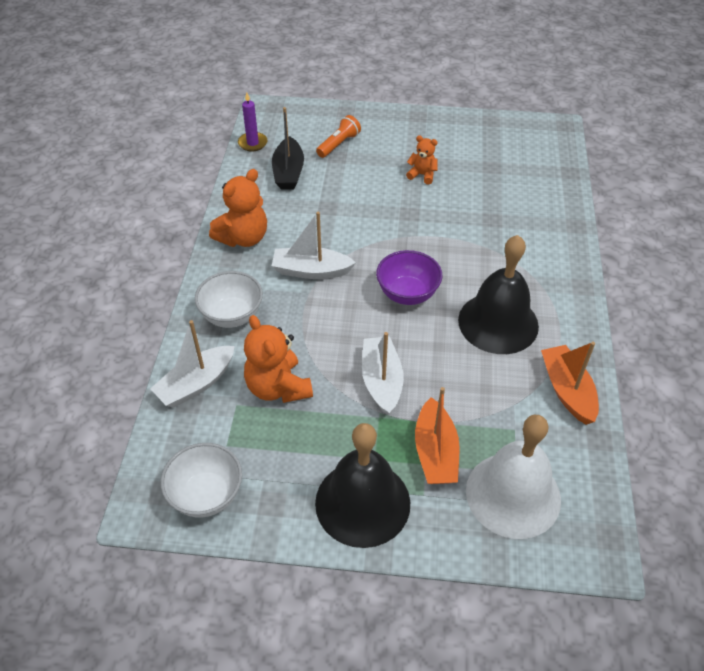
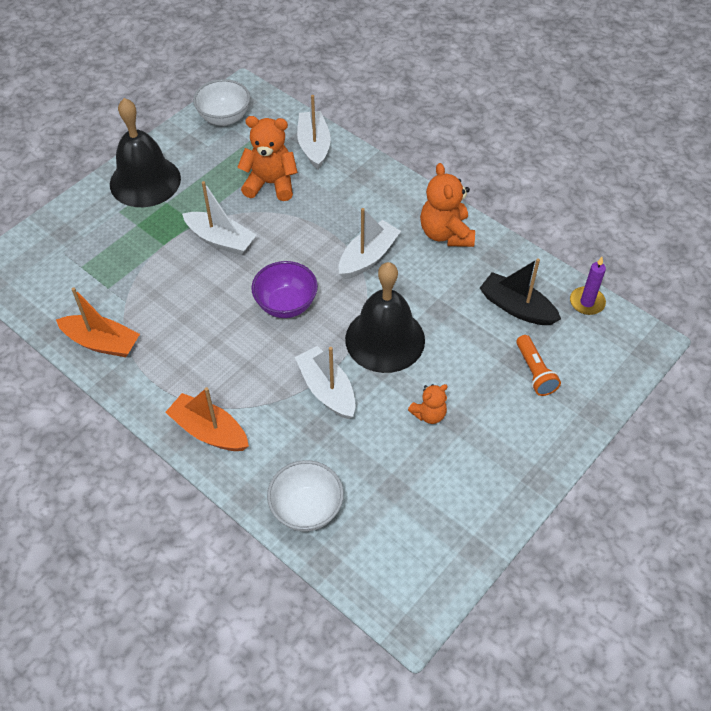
camera: 125 degrees right, 5 degrees up
(232, 315) = (361, 189): white bowl -> white bowl (306, 509)
(435, 452) = (138, 235): orange boat -> orange boat (209, 431)
(457, 230) = (327, 389): none -> white boat
(498, 322) = (201, 345): black bell -> black bell (385, 339)
(513, 494) = (70, 255): white bell -> none

